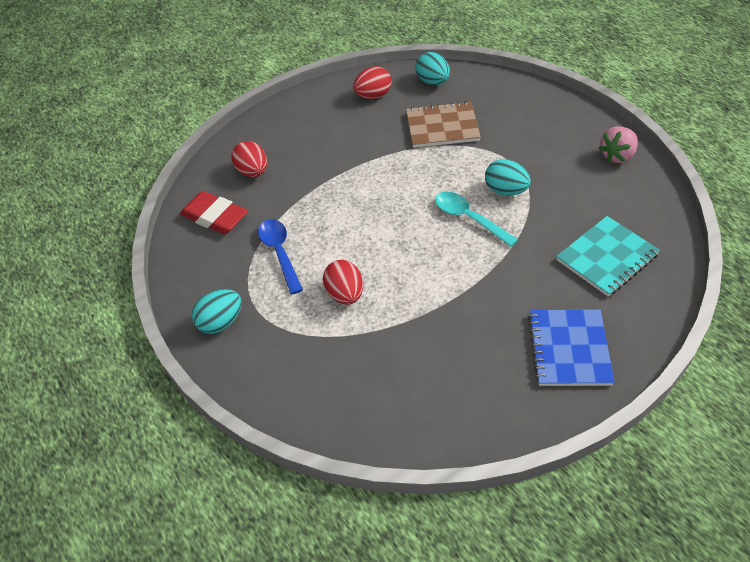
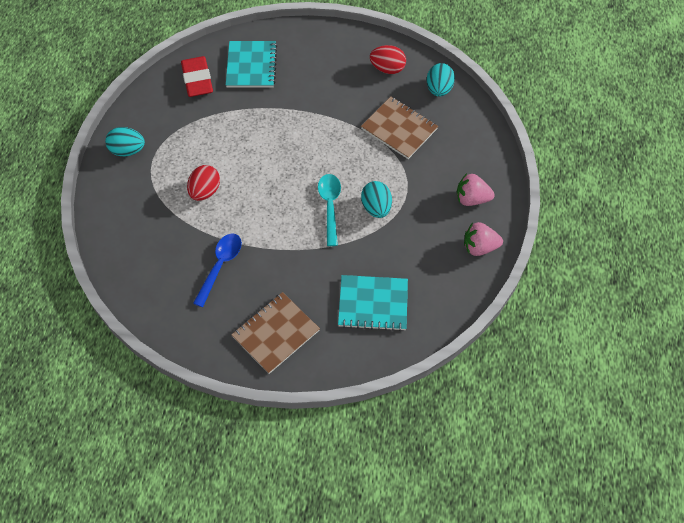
camera: 40 degrees right, 10 degrees up
(253, 172) = (251, 66): red egg -> turquoise notebook
(279, 253) = (203, 134): blue spoon -> blue spoon (220, 266)
(563, 130) = (471, 199): none -> pink strawberry
(569, 349) = (275, 333): blue notebook -> brown notebook

